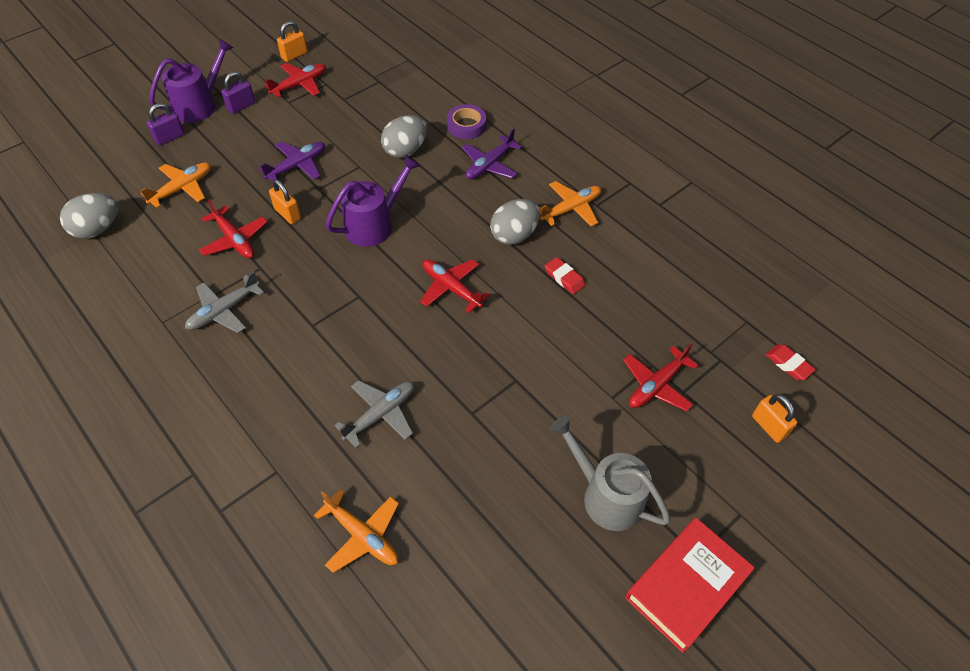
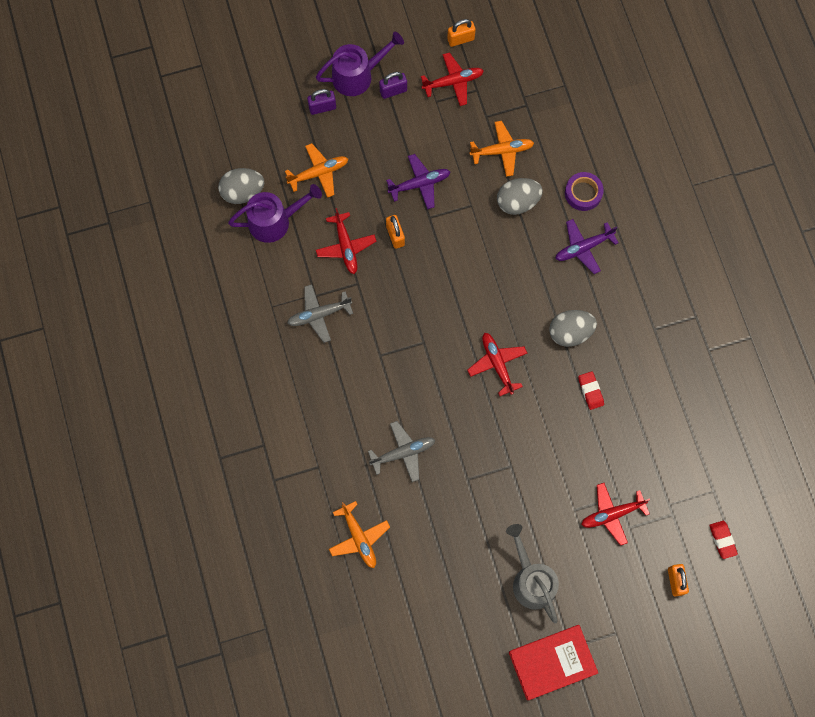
camera: 25 degrees right, 20 degrees up
(374, 224) = (461, 275): purple watering can -> purple watering can (275, 221)
(571, 209) = (630, 324): orange plane -> orange plane (502, 151)

